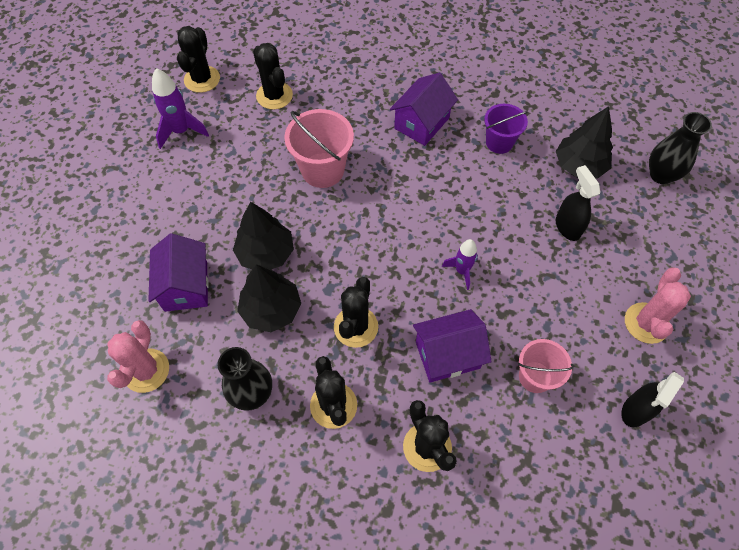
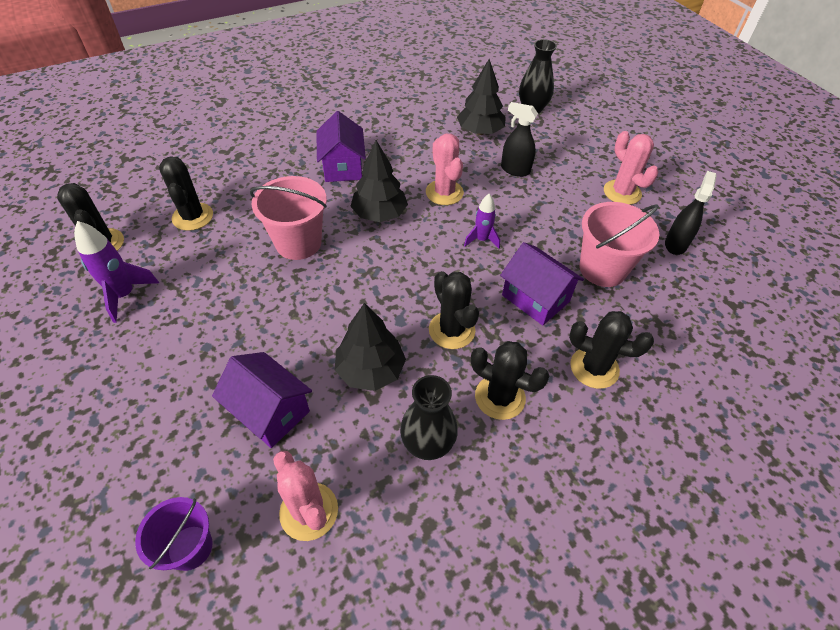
camera: 45 degrees left, 10 degrees down
(266, 253) = (317, 333): black tree -> black tree (379, 214)
(274, 96) = (192, 217): black cactus -> black cactus turned 60 degrees clockwise
(447, 354) = (535, 298): purple house -> purple house turned 75 degrees counterclockwise
(479, 205) = (444, 193): none -> pink cactus
(499, 142) = (413, 147): purple bucket -> purple bucket (190, 547)
(535, 377) = (602, 269): pink bucket -> pink bucket, size x1.53
(635, 410) = (675, 244): black spray bottle -> black spray bottle turned 150 degrees counterclockwise

